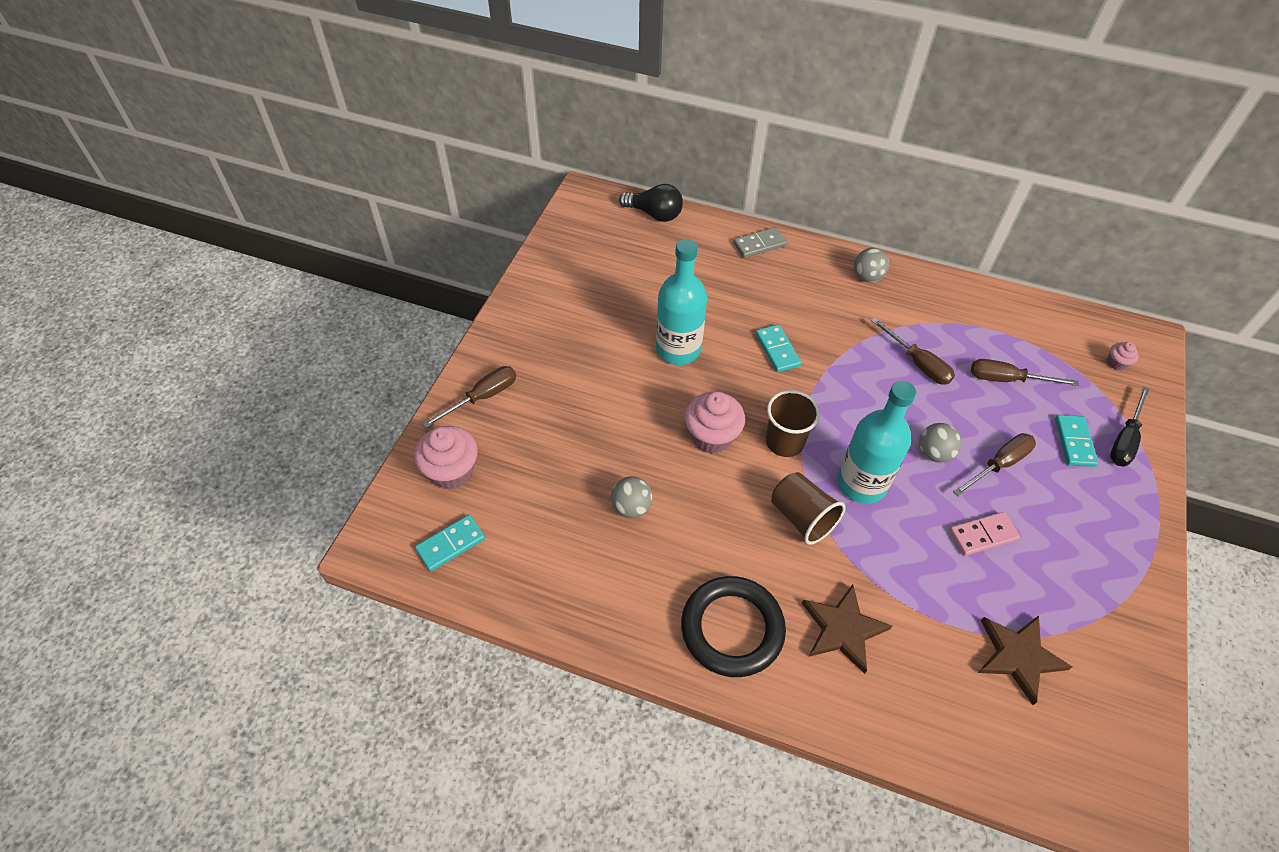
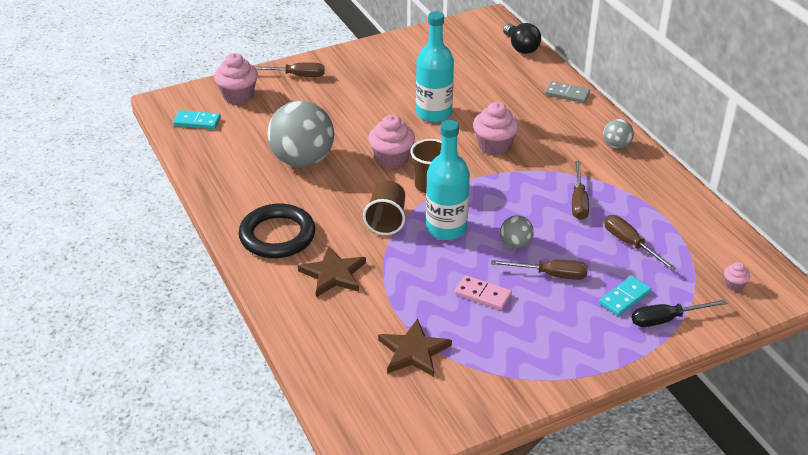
camera: 45 degrees right, 15 degrees down
(631, 507) = (302, 160): grey ball -> grey ball, size x2.16
(777, 350) = (494, 146): turquoise domino -> pink cupcake

